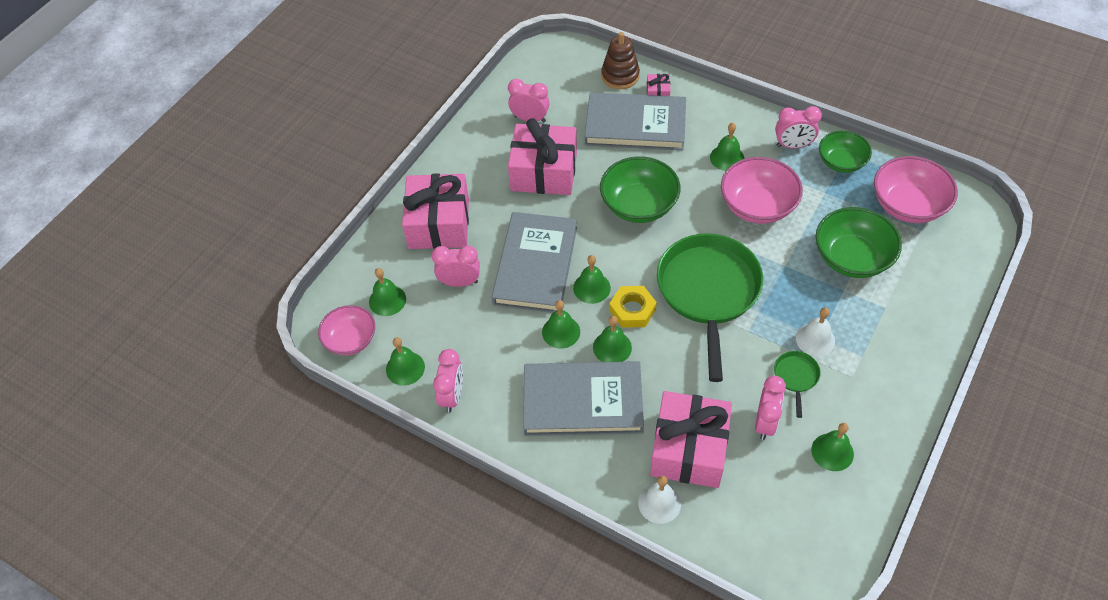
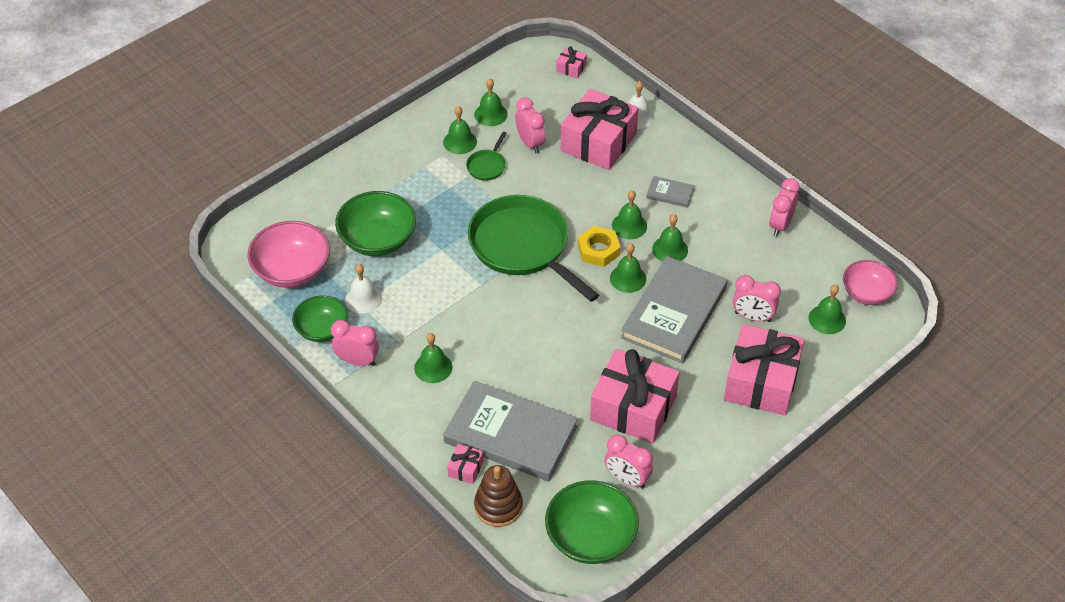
camera: 165 degrees left, 5 degrees down
(405, 368) = (818, 257): green bell -> green bell (460, 142)
(582, 401) = (670, 193): grey book -> grey book, size x0.42
(639, 205) = (549, 343): green bowl -> green bowl (590, 537)
(708, 292) = (523, 246): green pan -> green pan turned 120 degrees clockwise
(757, 206) = (433, 309): pink bowl -> none
(765, 423) = (530, 143): pink clock -> pink clock turned 120 degrees clockwise
(774, 562) = (571, 68): none -> pink gift
(815, 339) = (454, 187): white bell -> white bell (363, 299)

